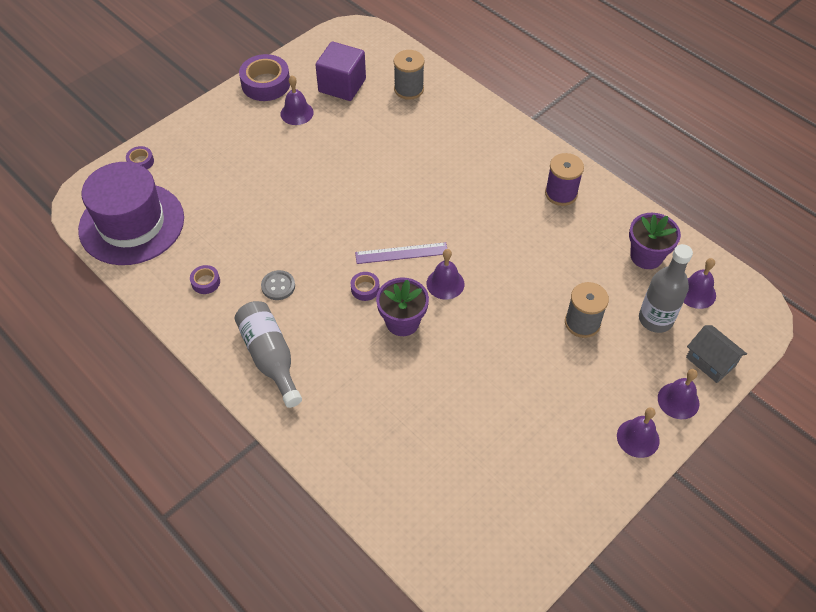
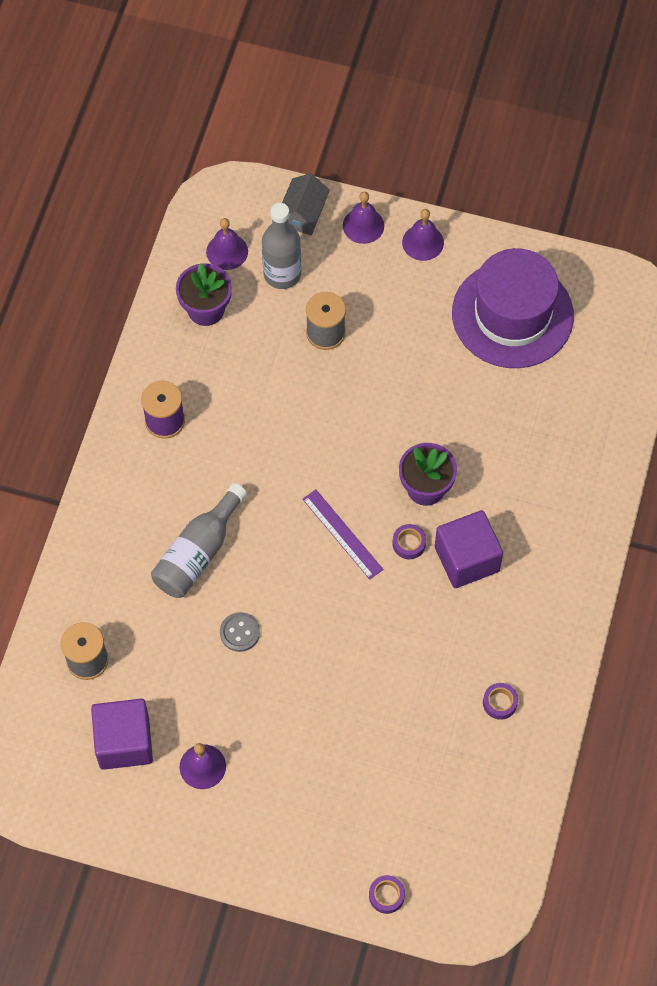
camera: 120 degrees left, 10 degrees up
(132, 224) = (477, 836): purple hat -> purple hat (512, 314)
(266, 84) = (173, 837): purple tape -> none
(270, 357) = (542, 583): grey bottle -> grey bottle (198, 552)
(278, 286) = (458, 628): grey button -> grey button (239, 632)
(326, 318) = (467, 559): none -> purple cube
(445, 283) = (355, 473): purple bell -> none

